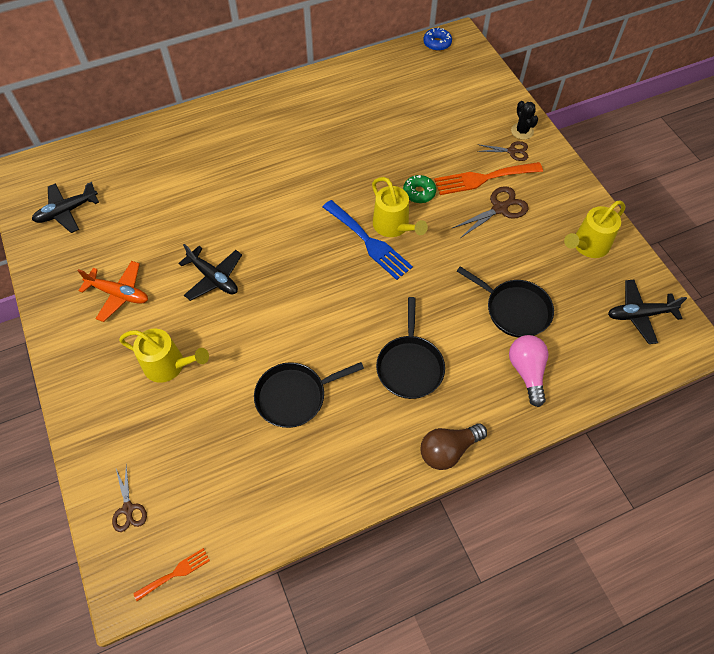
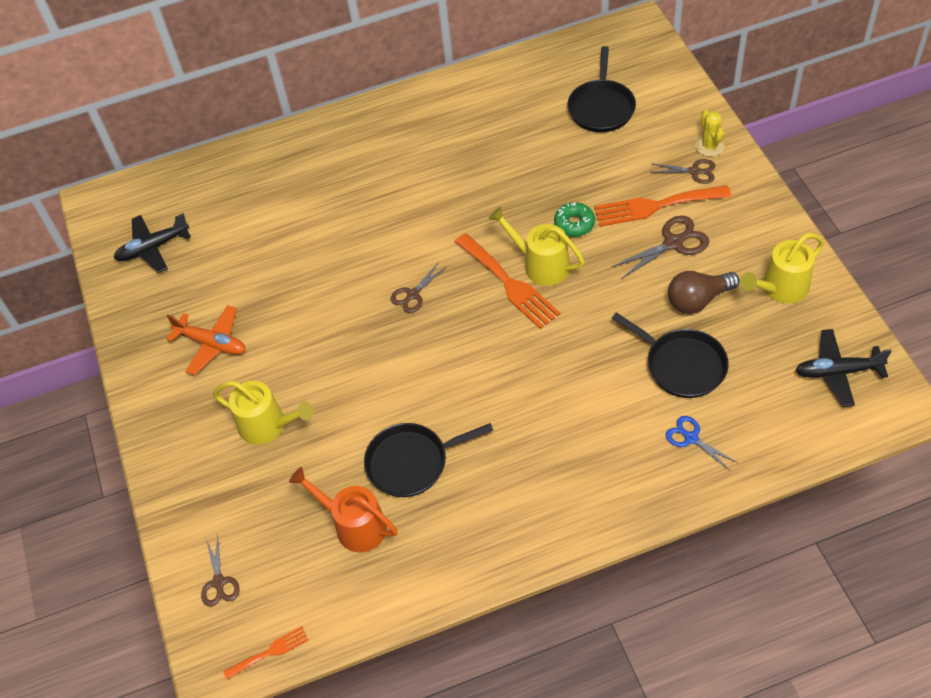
camera: 10 degrees right, 5 degrees down
(213, 278) = (322, 326): black plane -> none
(247, 453) = (354, 525): none -> orange watering can
(289, 251) = (412, 295): none -> brown scissors
(369, 242) = (509, 283): blue fork -> orange fork
(394, 226) = (540, 265): yellow watering can -> yellow watering can turned 150 degrees clockwise
(410, 366) = (550, 430): black pan -> black pan (601, 107)
(437, 43) = (609, 35): blue donut -> none
(448, 450) = (589, 526): brown light bulb -> brown light bulb (698, 300)
(522, 131) = (709, 146): black cactus -> yellow cactus
(527, 371) = (691, 438): pink light bulb -> blue scissors

